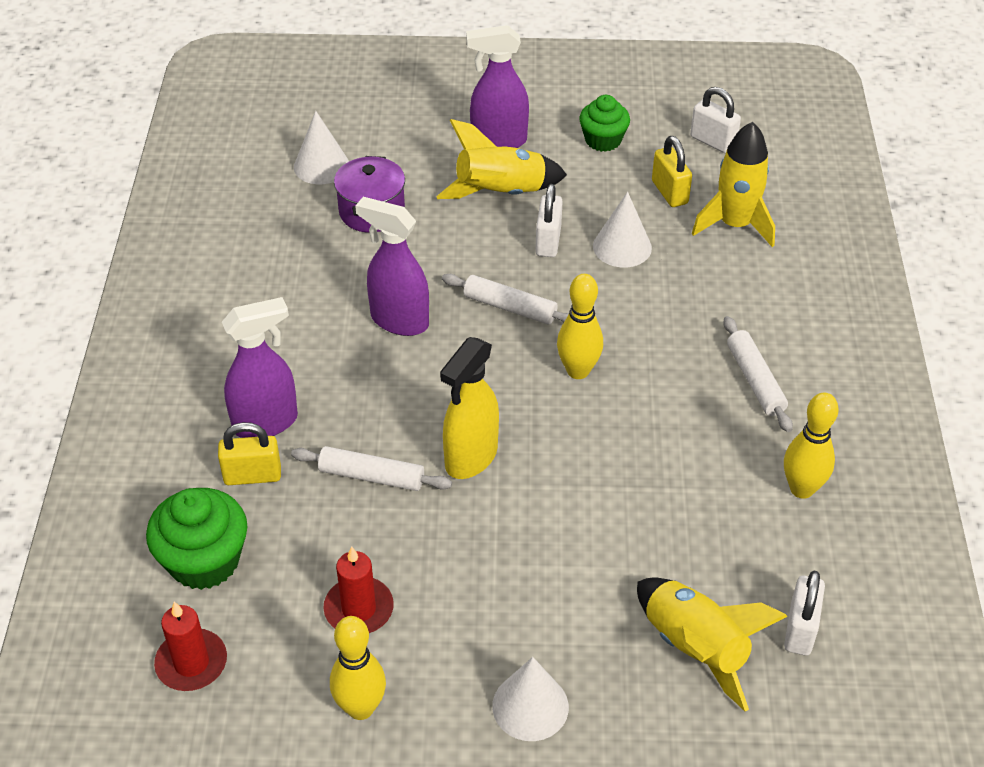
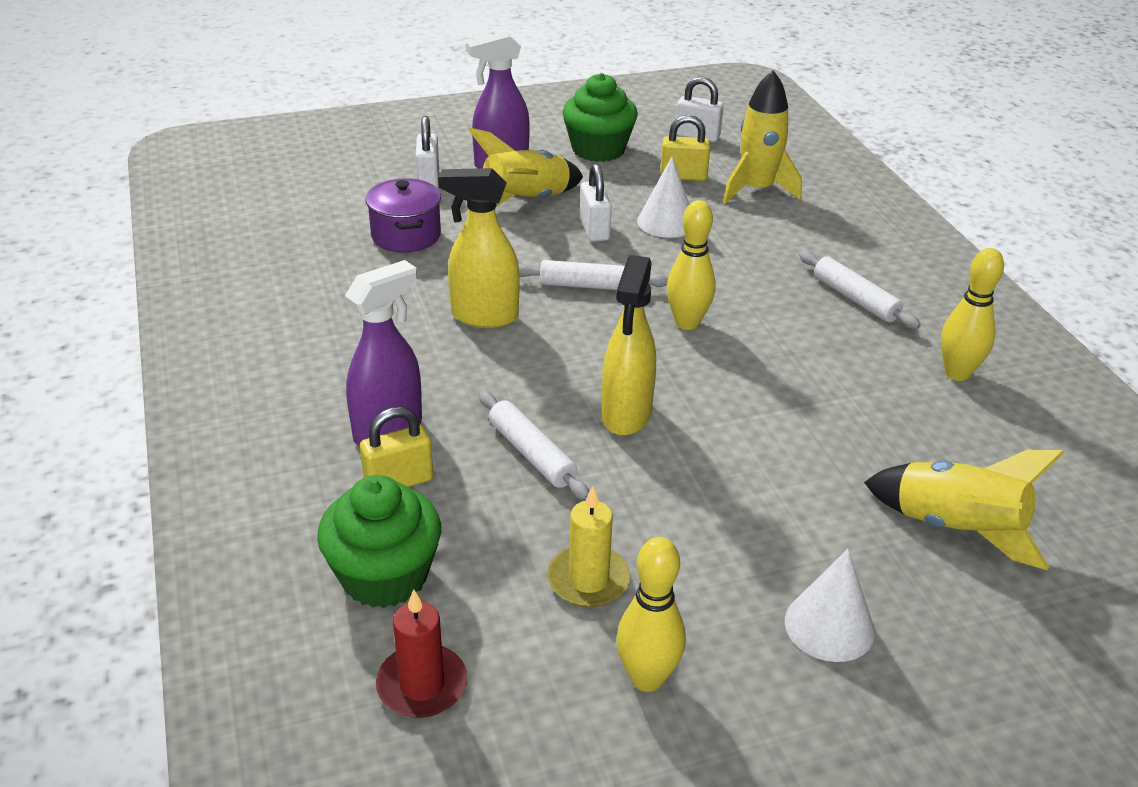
camera: 20 degrees left, 10 degrees down
(321, 166) = (334, 209): white cone -> none
(359, 609) = (588, 580): red candle -> yellow candle
(371, 476) = (531, 454): white rolling pin -> white rolling pin turned 60 degrees clockwise
(399, 320) = (484, 316): purple spray bottle -> yellow spray bottle
(603, 140) = (598, 149): green cupcake -> green cupcake, size x1.50
(669, 192) = (683, 176): yellow padlock -> yellow padlock turned 45 degrees counterclockwise
(800, 629) = (1040, 488): white padlock -> white padlock (428, 179)

